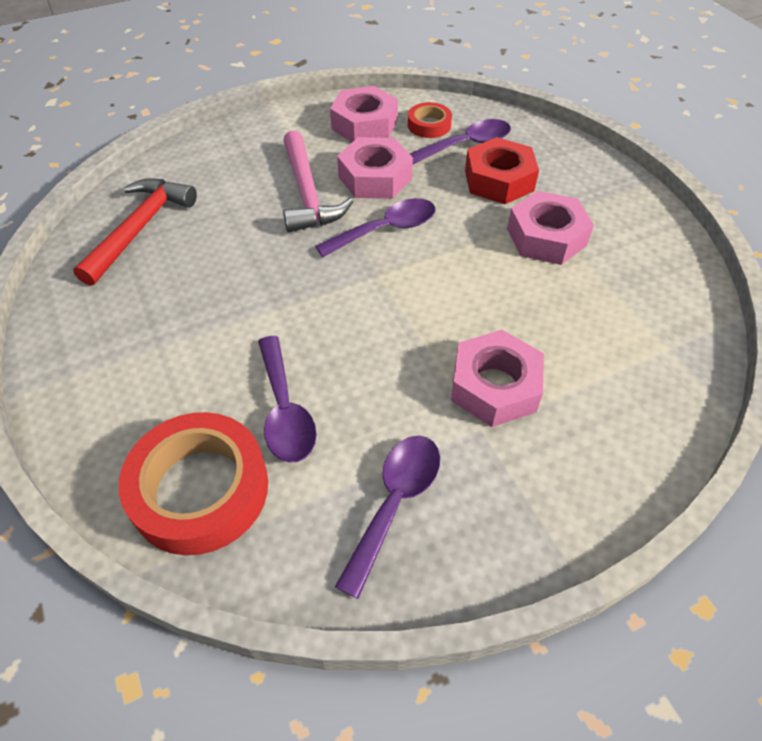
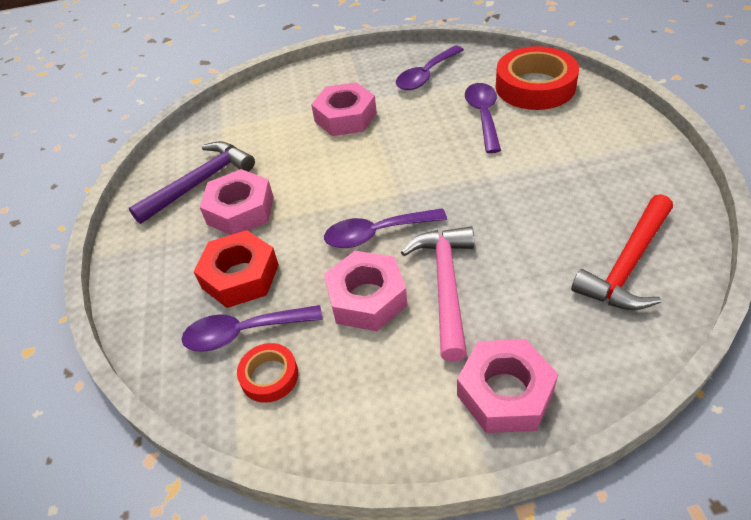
camera: 160 degrees left, 5 degrees down
(364, 124) = (351, 393): pink nut -> pink nut (505, 393)
(622, 262) = (199, 183): none -> purple hammer

